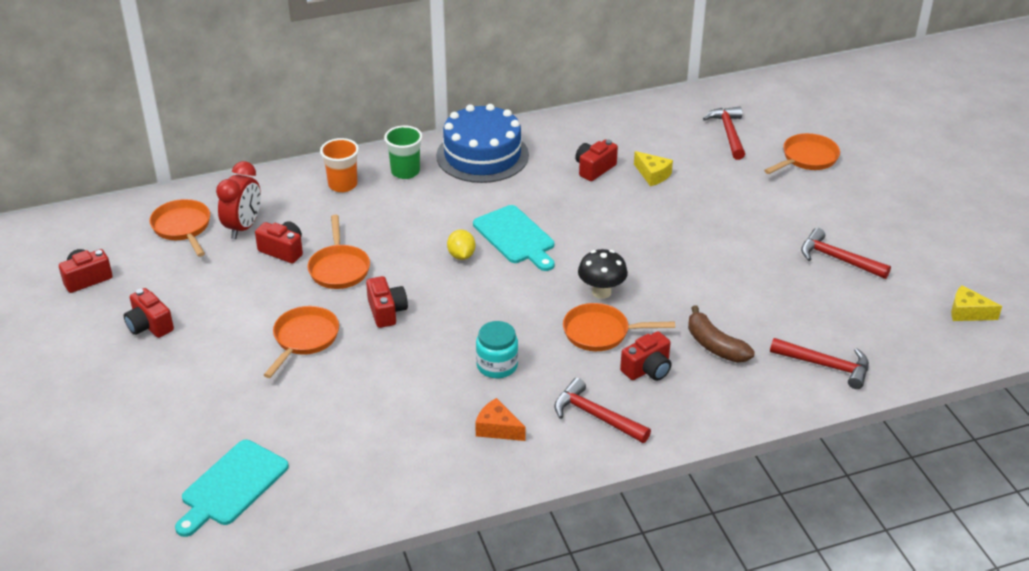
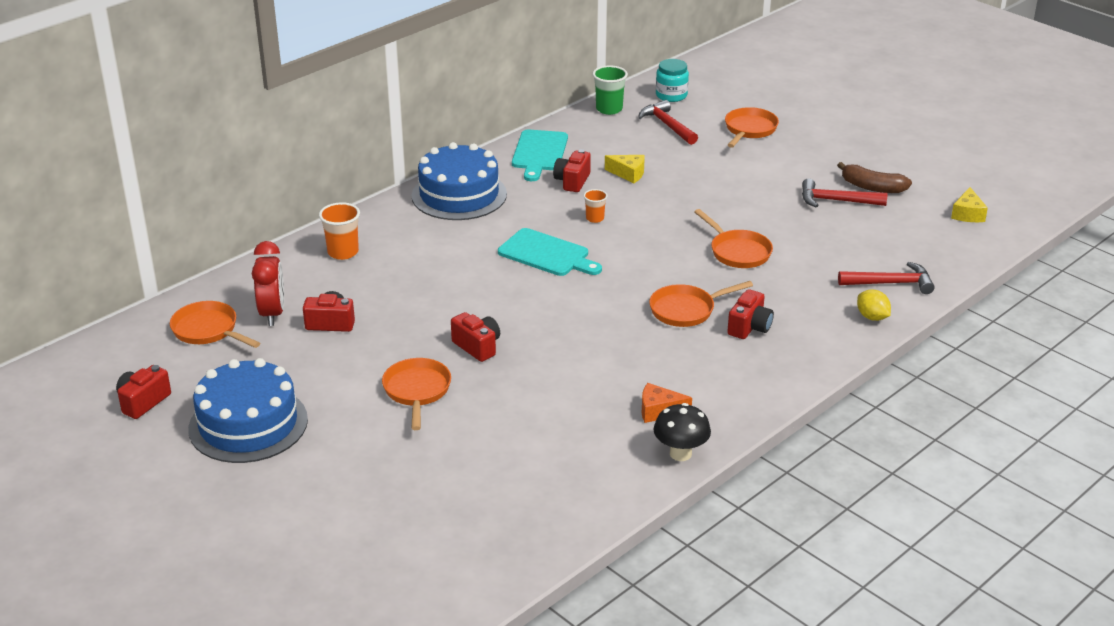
camera: 25 degrees left, 5 degrees down
(149, 325) = (248, 424): red camera -> blue cake
(232, 486) = (452, 533): turquoise cutting board -> turquoise cutting board (539, 153)
(339, 268) = (400, 323): orange pan -> orange pan (738, 252)
(405, 172) = (396, 226): green cup -> green cup (609, 109)
(461, 255) = (509, 282): yellow lemon -> yellow lemon (872, 317)
(497, 365) = (616, 361): turquoise jar -> turquoise jar (671, 95)
(586, 213) = (595, 218): none -> orange cup
(595, 416) = (735, 376): red hammer -> none
(601, 292) = (660, 278): black mushroom -> black mushroom (680, 454)
(715, 345) = (790, 293): brown banana -> brown banana (872, 187)
(968, 312) = (967, 214): yellow cheese -> yellow cheese turned 75 degrees counterclockwise

